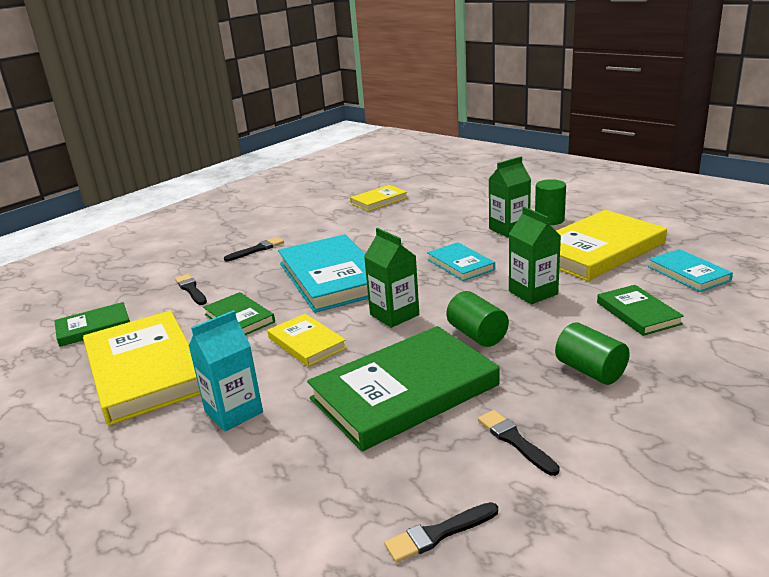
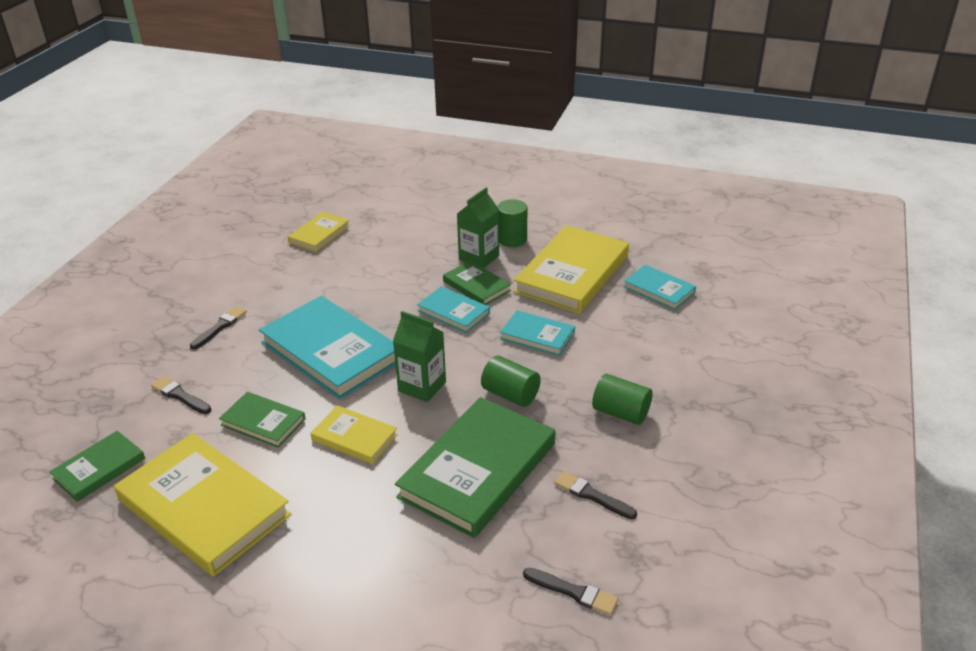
camera: 25 degrees left, 10 degrees up
(234, 412) = (332, 530): turquoise carton -> none
(438, 534) = (573, 592): black brush -> black brush turned 105 degrees counterclockwise
(533, 293) = (537, 336): green carton -> turquoise book
(638, 313) = (635, 343): green book -> green book (476, 286)

